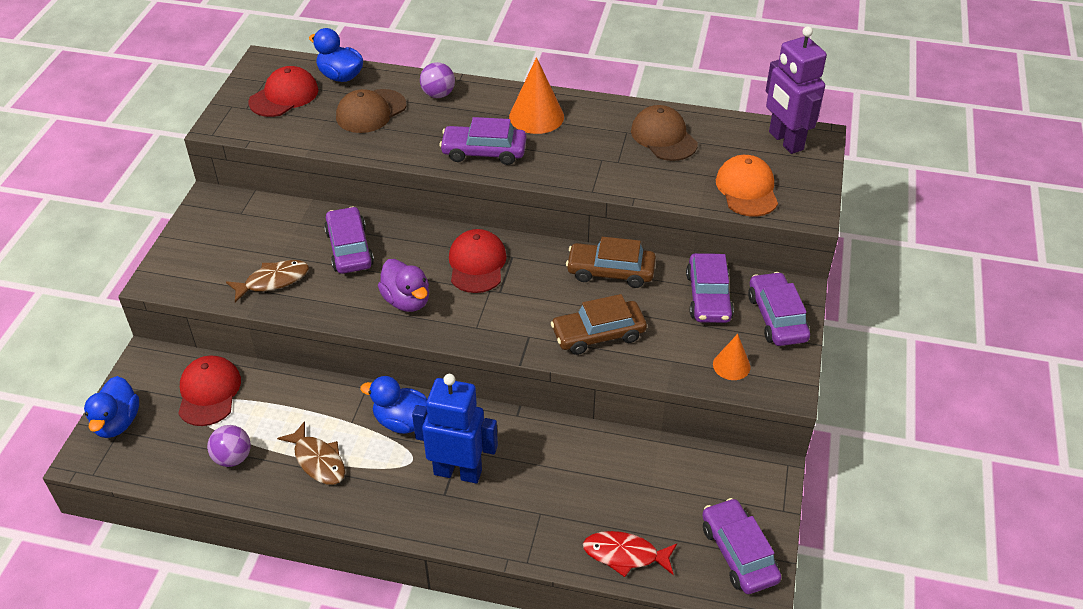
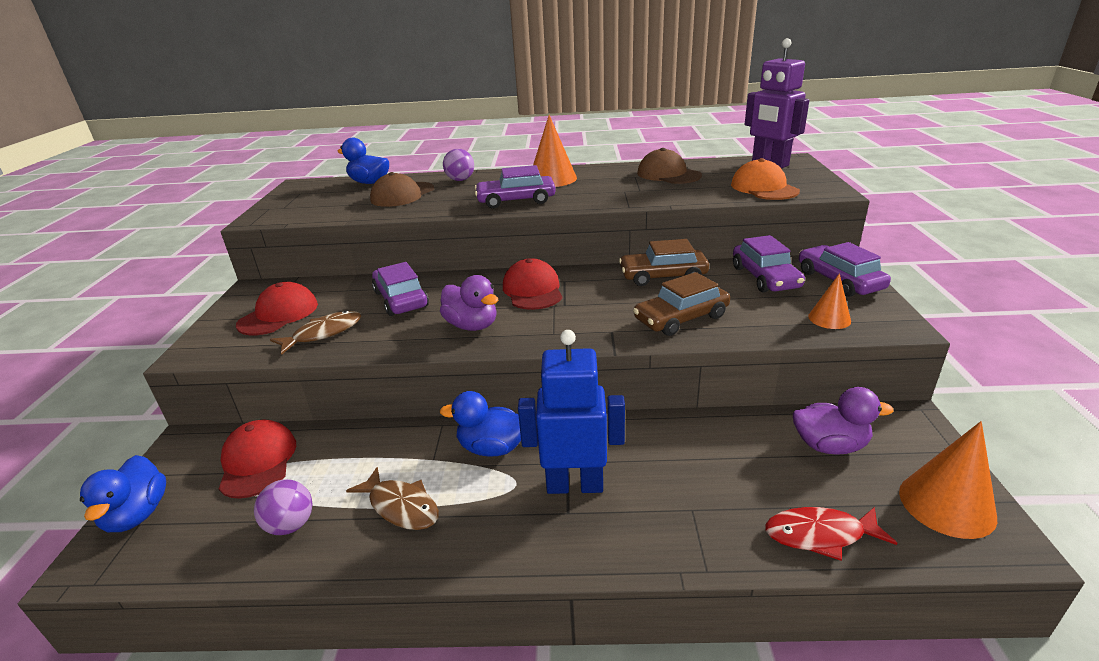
camera: 10 degrees left, 15 degrees down
(284, 96) = (319, 197): red cap -> red cap (279, 314)
(683, 482) = (829, 445): none -> purple duck
(738, 553) = (946, 504): purple car -> orange cone

